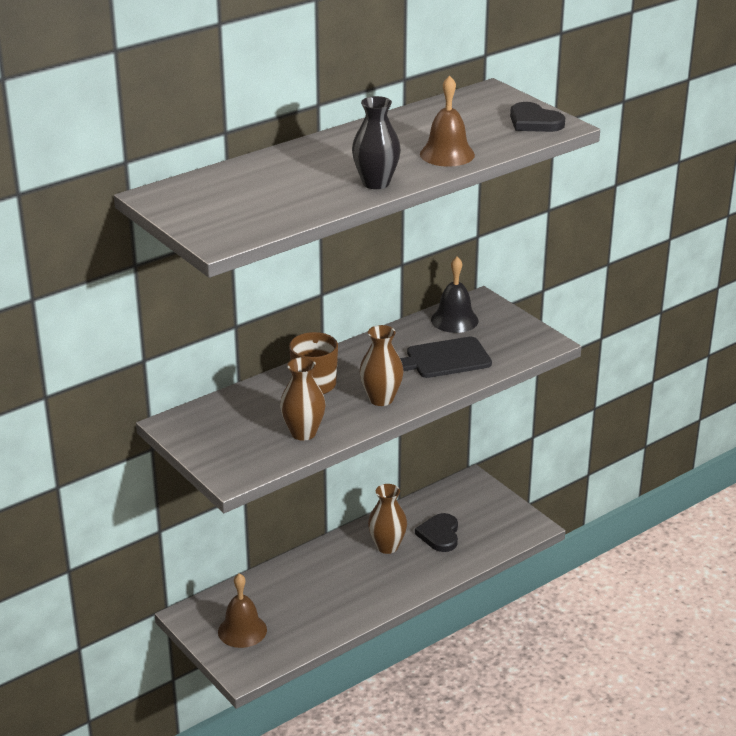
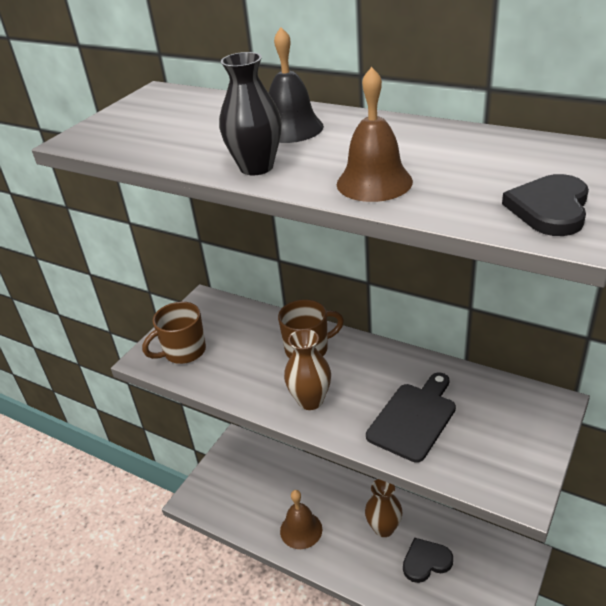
camera: 70 degrees right, 5 degrees up
(242, 630) = (234, 479): brown bell -> brown bell (301, 530)
(246, 451) = (183, 351): none -> brown mug
(303, 433) = (227, 373): brown vase -> none
(444, 359) = (414, 418): black cutting board -> black cutting board turned 75 degrees clockwise
(454, 320) = (495, 398): black bell -> black bell (291, 128)

